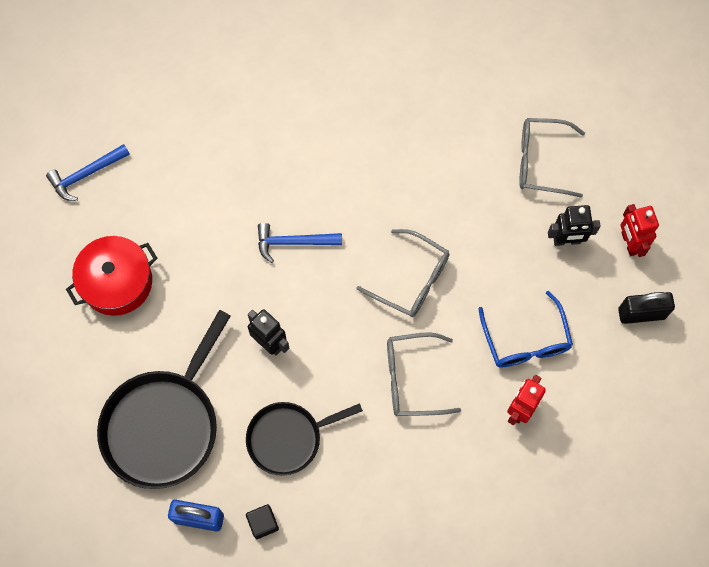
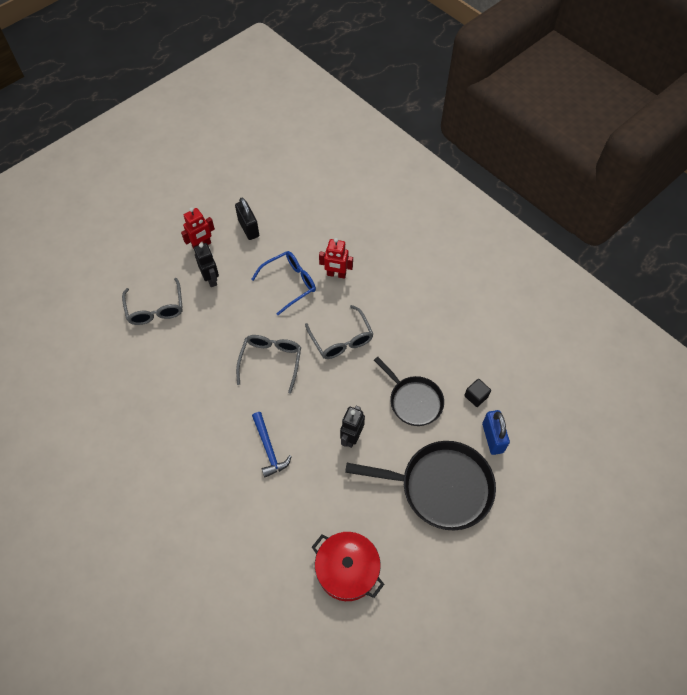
camera: 110 degrees left, 10 degrees down
(86, 174) = (262, 639): blue hammer -> none

